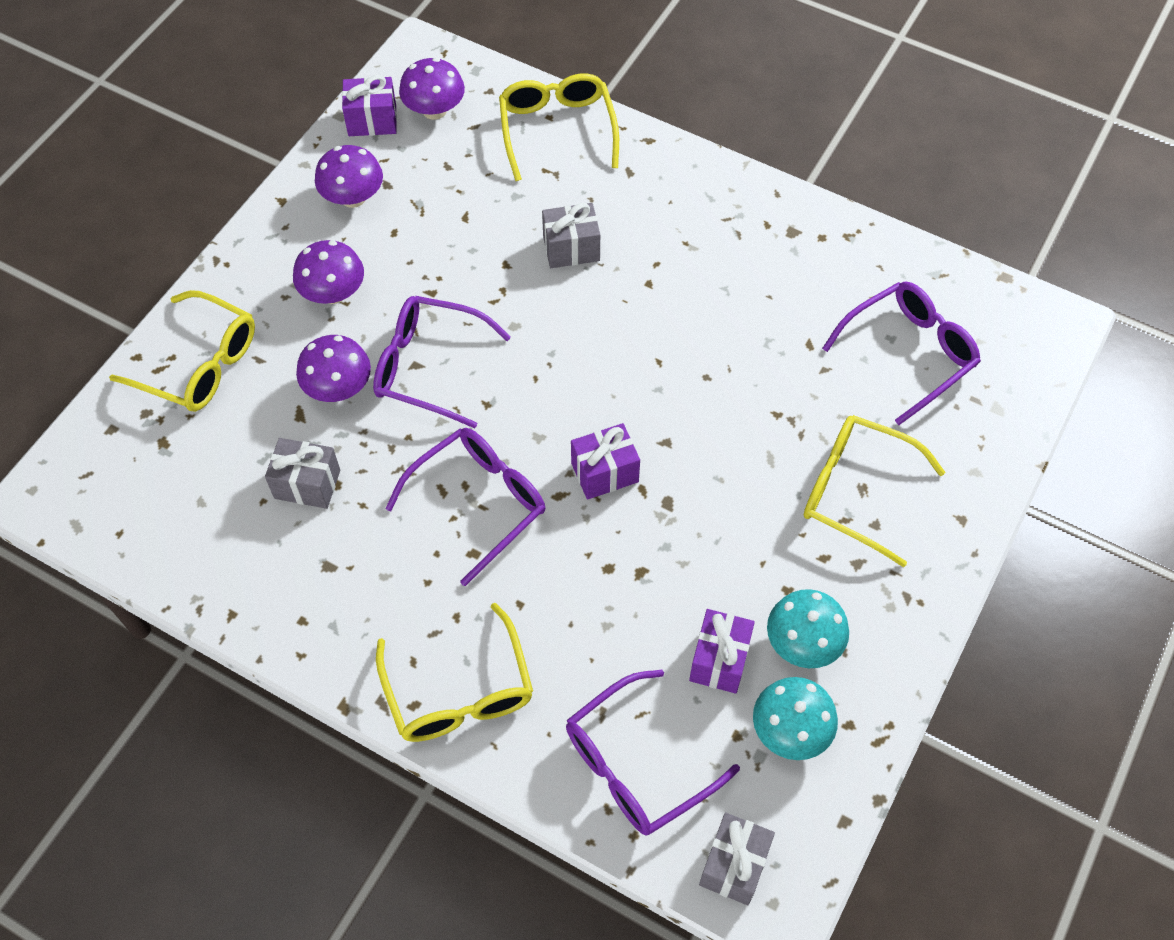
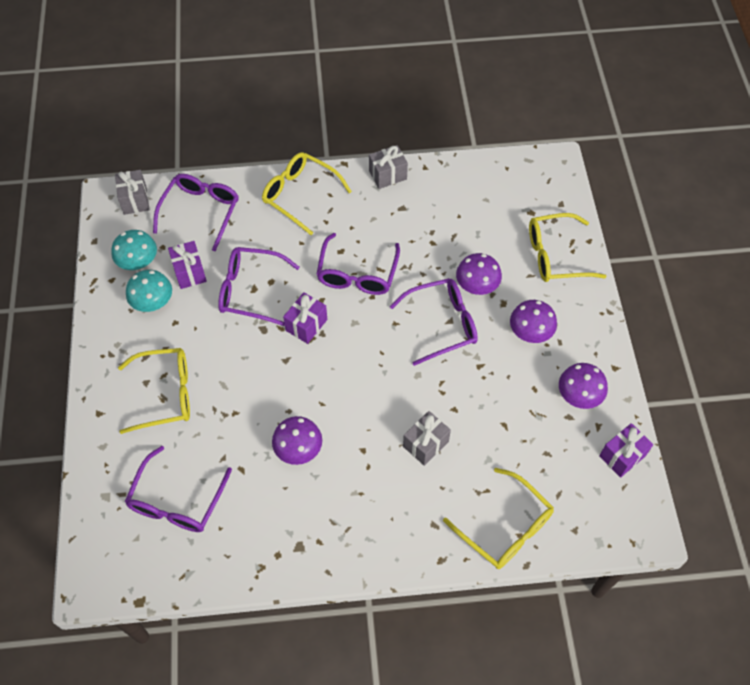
camera: 145 degrees right, 0 degrees up
(307, 484) = (446, 234): grey gift -> grey gift (387, 175)
(434, 110) = (593, 490): purple mushroom -> purple mushroom (298, 449)
(647, 572) = (250, 290): none -> purple glasses

